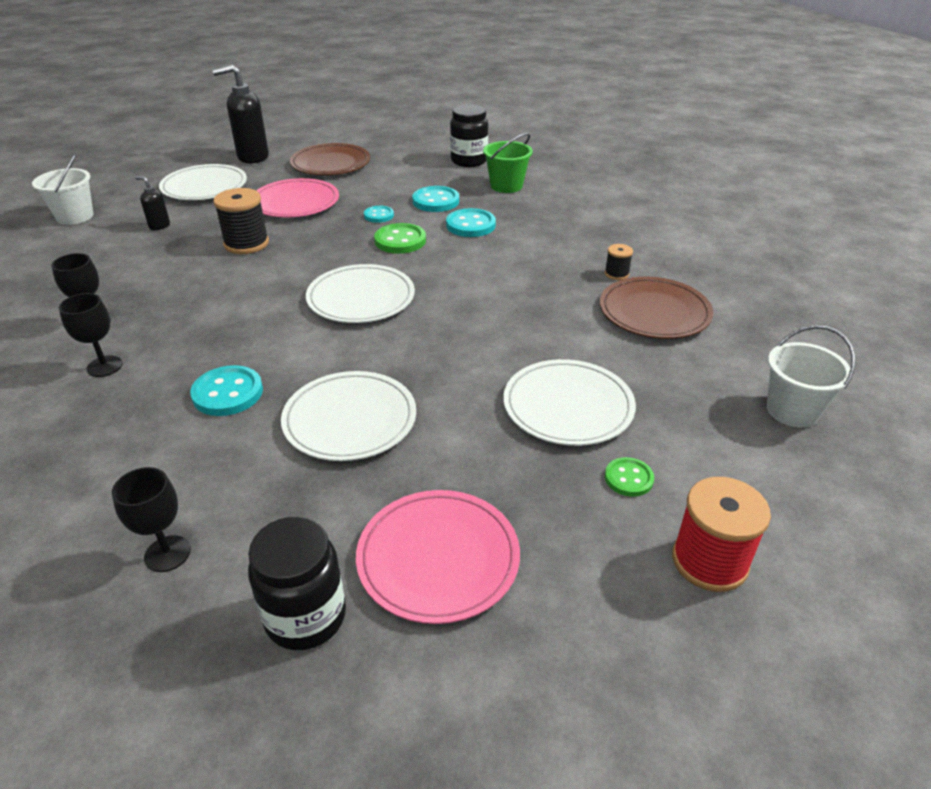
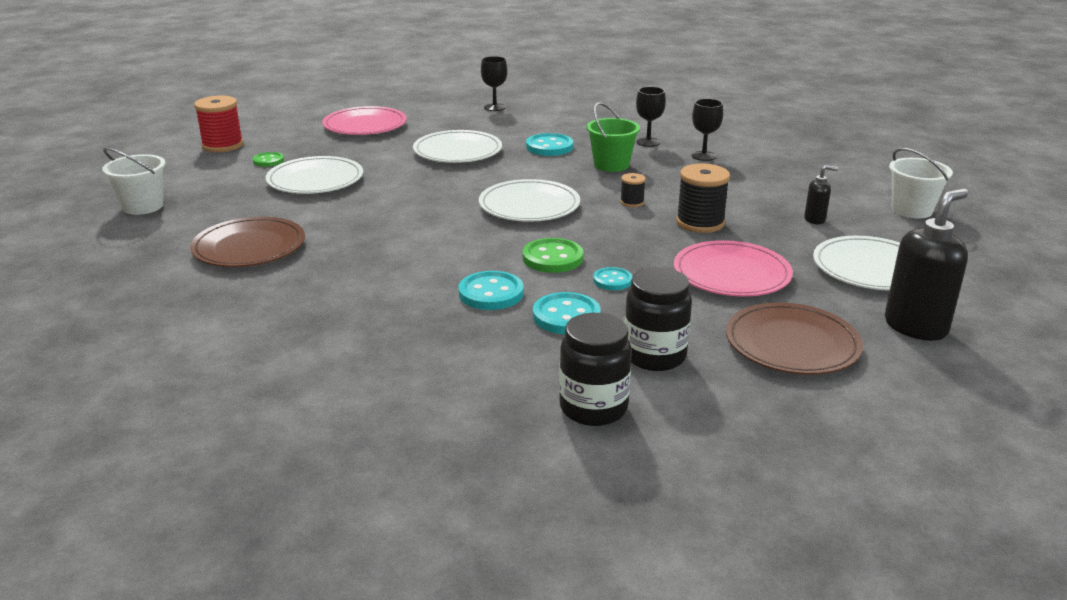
camera: 155 degrees right, 10 degrees down
(305, 617) = (413, 107): black jar -> black jar (654, 356)
(506, 186) = (490, 367): green bucket -> green bucket (611, 165)
(616, 274) = (291, 274): black spool -> black spool (632, 202)

